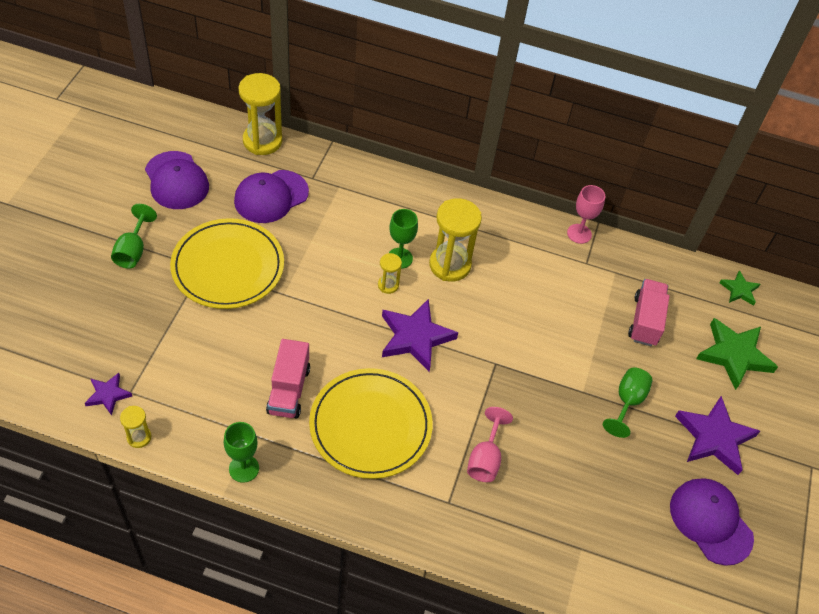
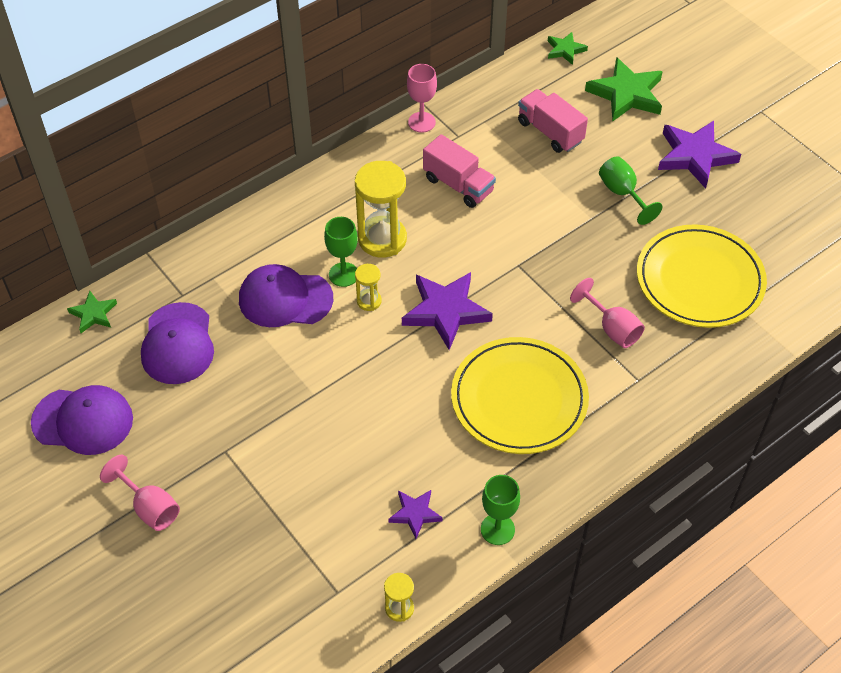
camera: 50 degrees left, 0 degrees up
(108, 395) = (326, 615): purple star -> purple star (415, 514)
(133, 250) = (150, 507): green goblet -> pink goblet
(228, 267) = (241, 427): yellow plate -> yellow plate (699, 280)
(262, 141) = (93, 314): yellow hourglass -> green star
(289, 390) = (433, 447): pink truck -> pink truck (458, 185)
(710, 521) = (769, 206): purple cap -> purple cap (285, 299)

